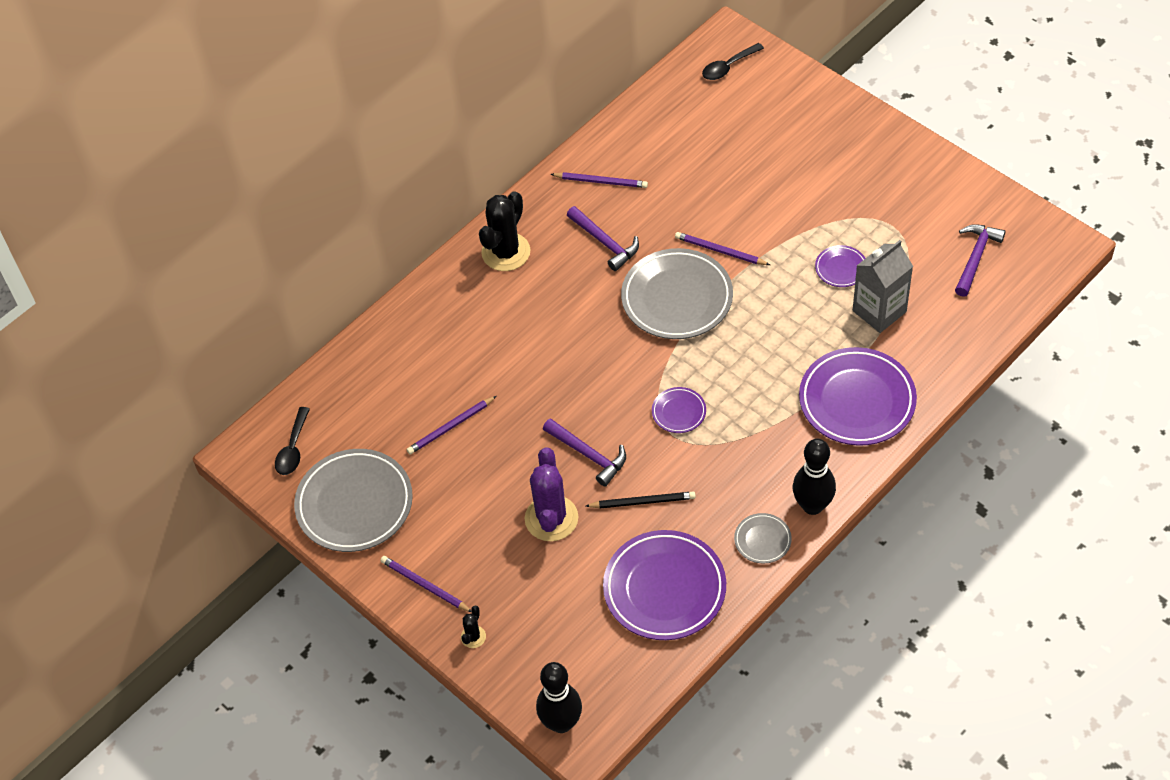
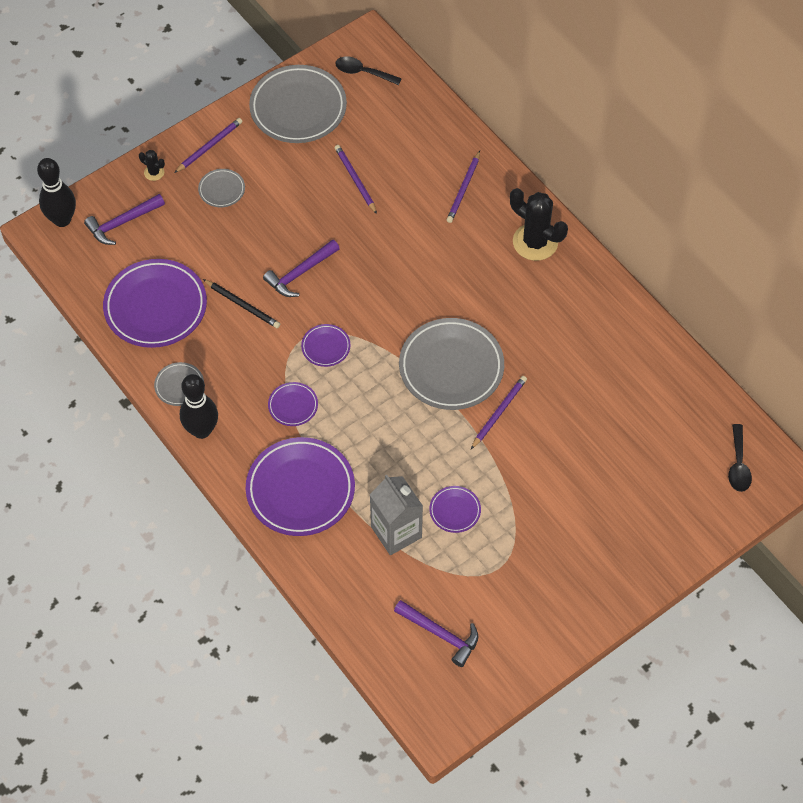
camera: 95 degrees right, 5 degrees up
(487, 558) = (222, 190): none -> grey plate
(551, 518) = (245, 238): purple cactus -> none
(601, 181) = (605, 329): purple pencil -> purple pencil (464, 189)
(605, 243) = (529, 321): purple hammer -> purple hammer (122, 223)
(642, 502) = (242, 305): black pencil -> black pencil turned 60 degrees counterclockwise
(728, 67) = (738, 465): black spoon -> black spoon turned 150 degrees counterclockwise
(759, 427) = (293, 406): none -> purple plate

